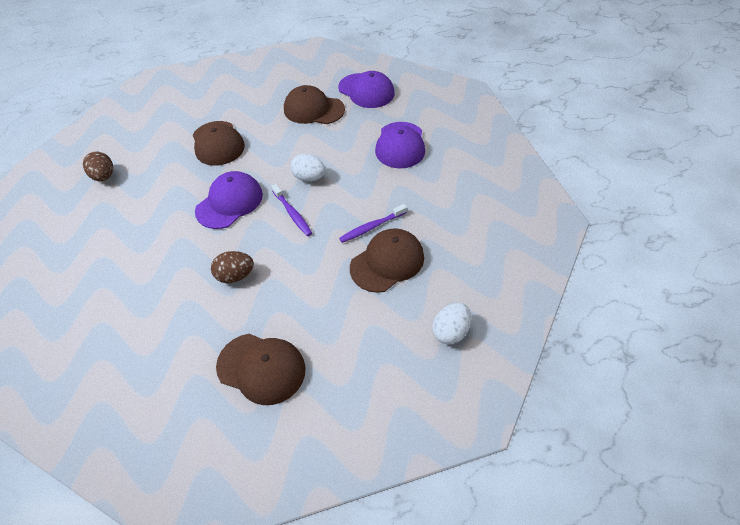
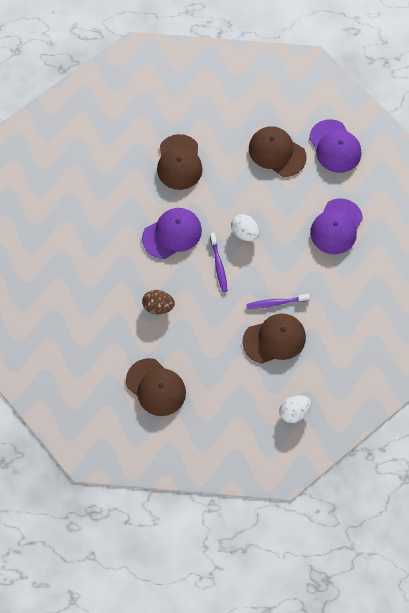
camera: 20 degrees right, 15 degrees up
(104, 176) = (76, 165): brown egg -> none

